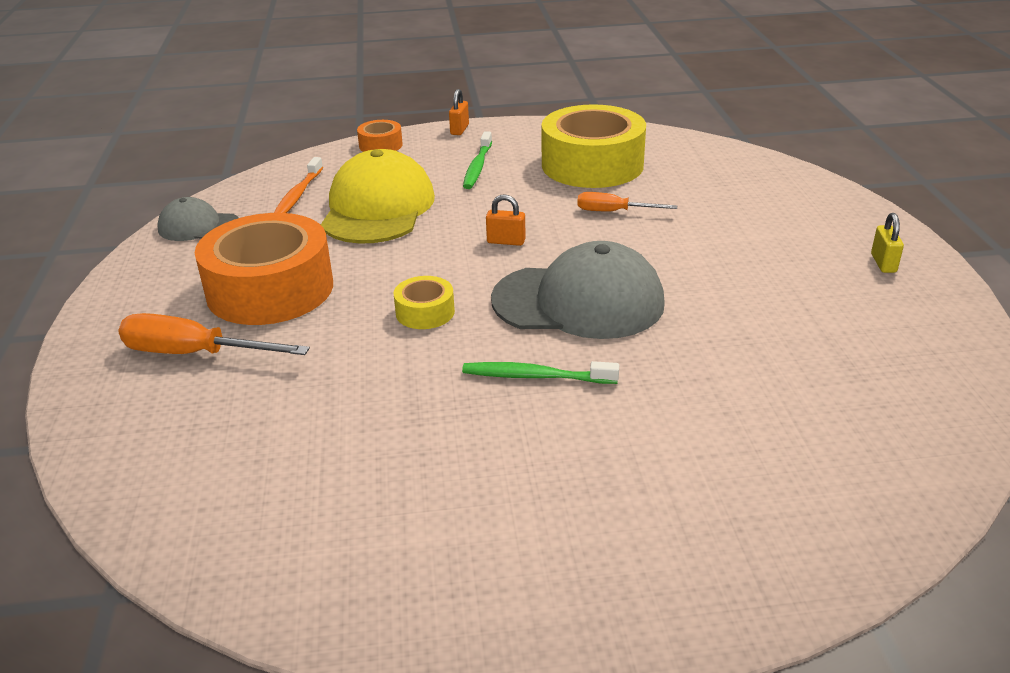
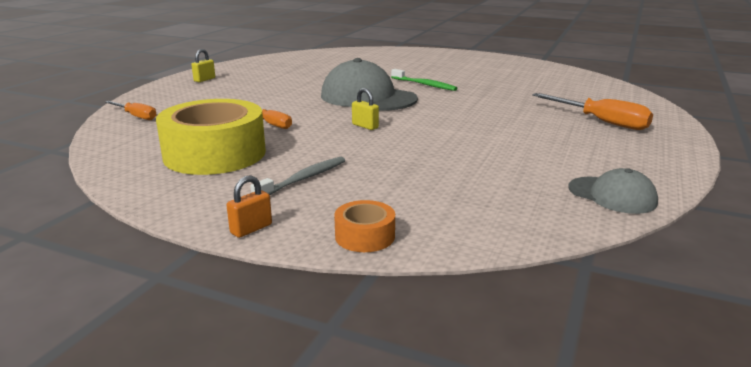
camera: 150 degrees left, 10 degrees down
(270, 289) = (548, 138): orange tape -> none
(298, 195) = (500, 200): orange toothbrush -> none
(378, 208) = (432, 168): yellow cap -> none
(425, 312) = (454, 110): yellow tape -> none
(477, 167) = (303, 179): green toothbrush -> grey toothbrush
(506, 241) = (365, 126): orange padlock -> yellow padlock
(770, 177) = (136, 116): none -> orange screwdriver

